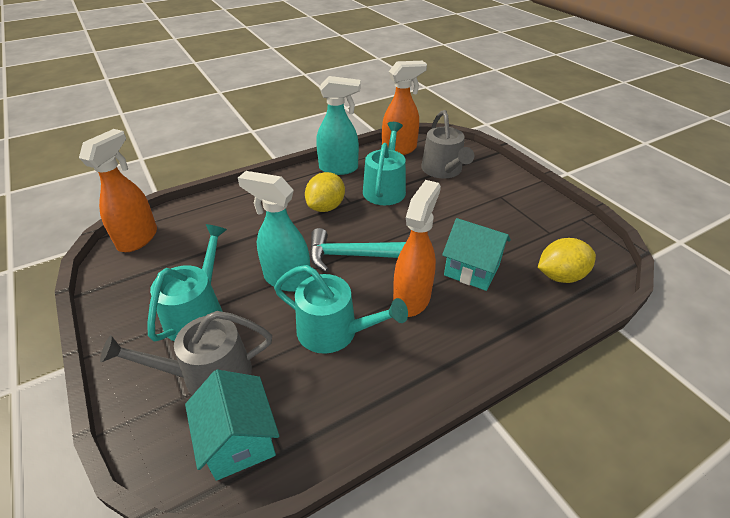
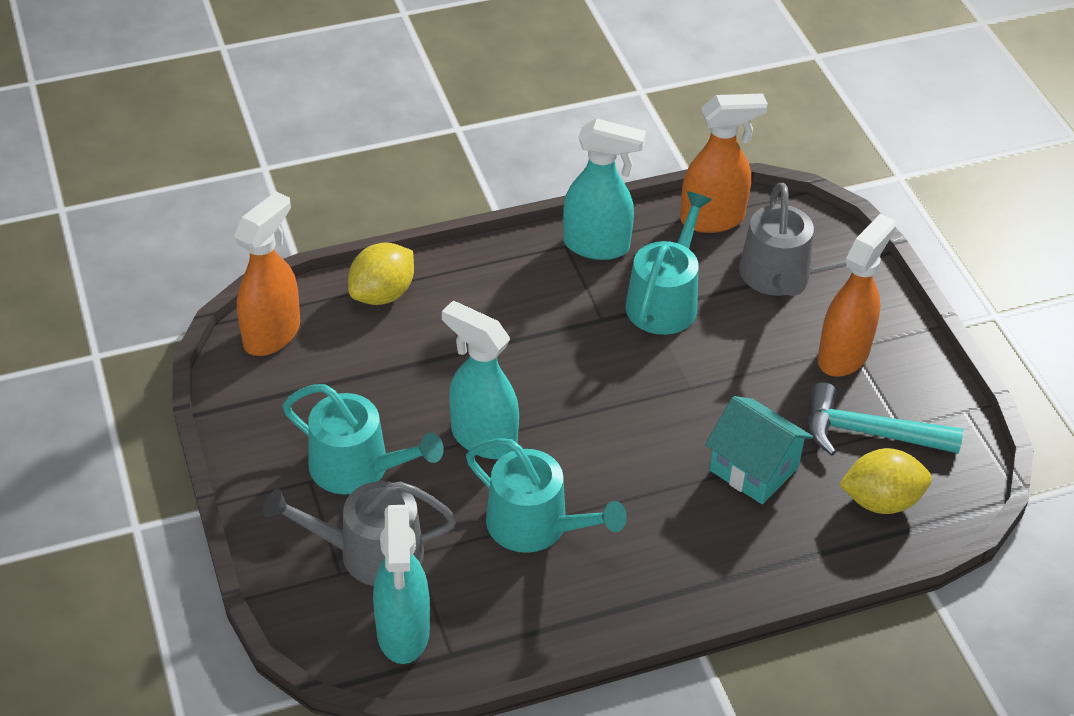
camera: 10 degrees right, 5 degrees up
(197, 312) = (358, 467): turquoise watering can -> turquoise watering can turned 90 degrees clockwise
(239, 440) = (403, 633): turquoise house -> turquoise spray bottle
(326, 207) = (561, 322): yellow lemon -> yellow lemon (382, 294)
(351, 255) = (583, 416): turquoise hammer -> turquoise hammer (869, 433)
(412, 299) = (653, 498): orange spray bottle -> orange spray bottle (844, 355)

